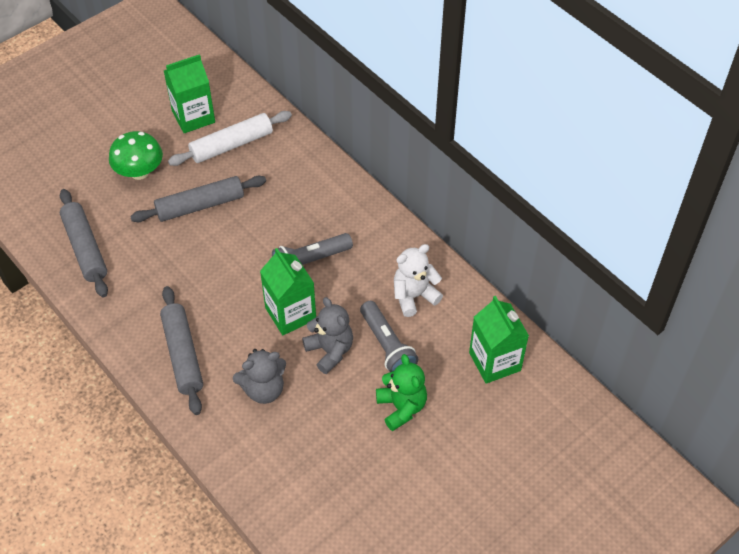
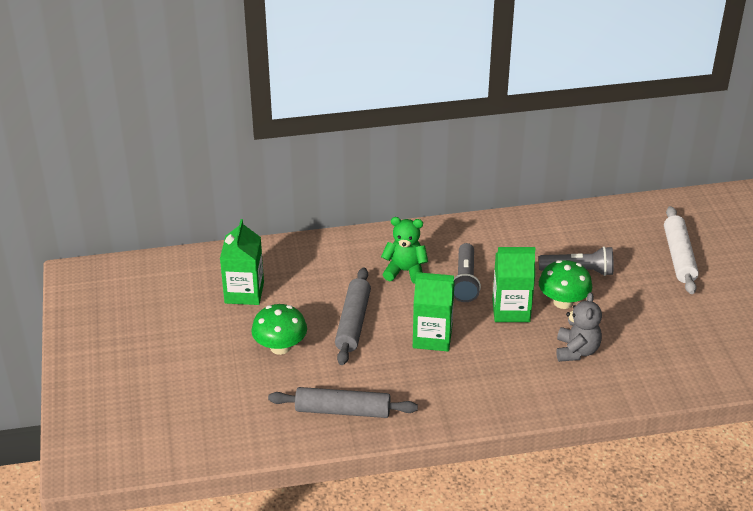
camera: 60 degrees left, 15 degrees down
(182, 355) = (509, 386): grey rolling pin -> none
(232, 145) = (299, 281): white rolling pin -> white rolling pin (679, 256)
(330, 351) = (563, 302): grey teddy bear -> green mushroom
(401, 407) = (640, 284): green teddy bear -> green teddy bear (405, 271)
(414, 296) = (541, 241): white teddy bear -> none
(494, 361) = (628, 225): green carton -> green carton (432, 337)

